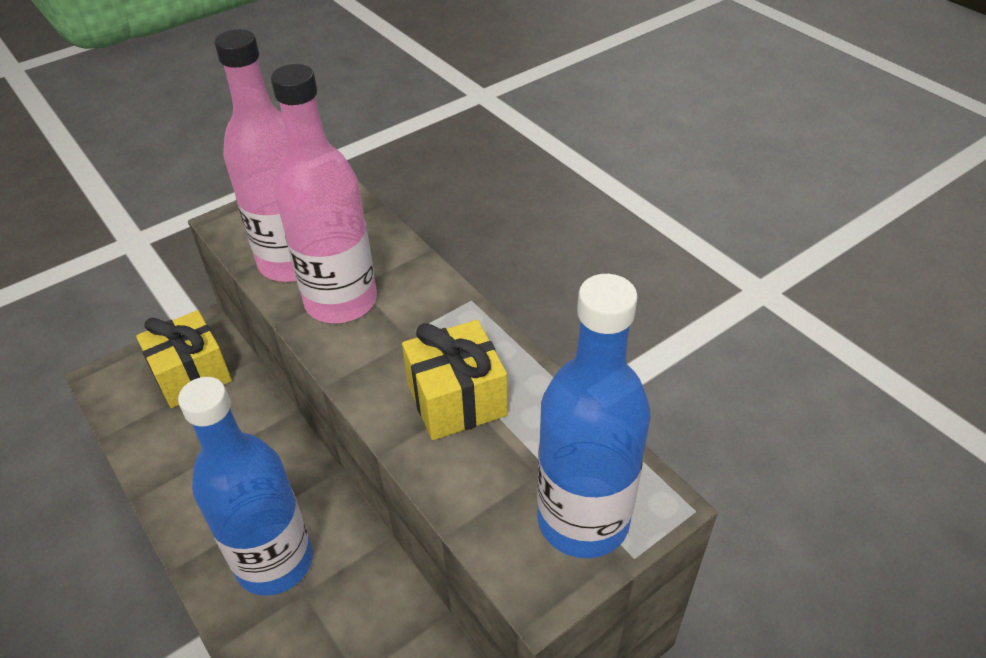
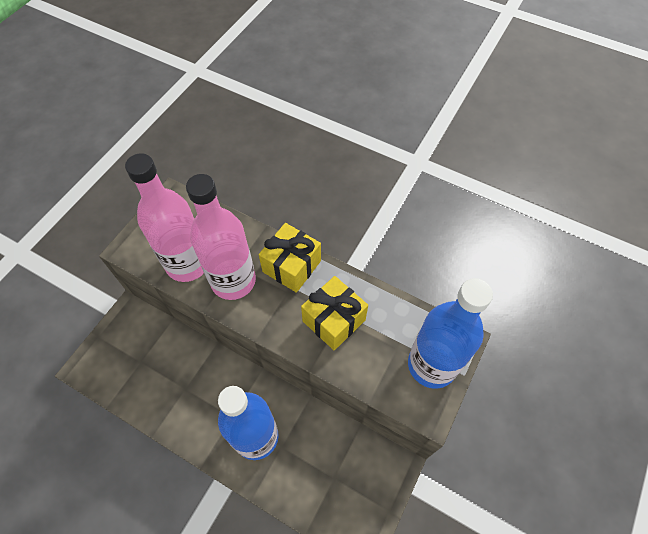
camera: 25 degrees left, 15 degrees up
(192, 375) = (139, 345): yellow gift -> yellow gift (292, 266)

